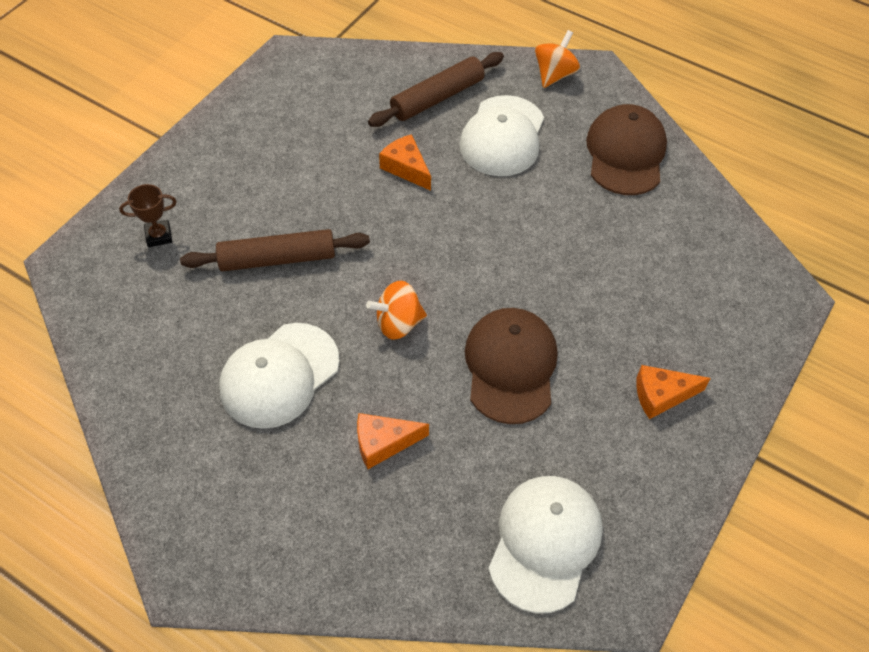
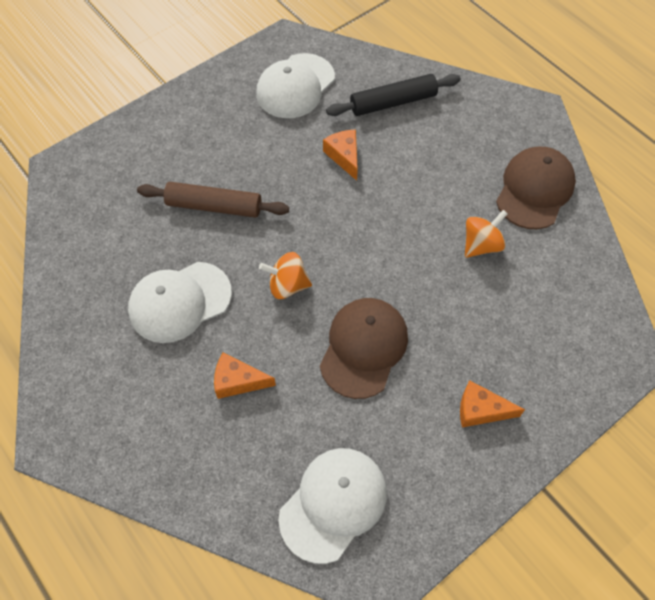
camera: 20 degrees right, 5 degrees up
(159, 236) = (132, 164): brown trophy -> none
(437, 98) = (393, 102): brown rolling pin -> black rolling pin
(502, 136) = (434, 149): white cap -> white cap (295, 86)
(554, 75) = (500, 105): orange spinning top -> orange spinning top (481, 245)

